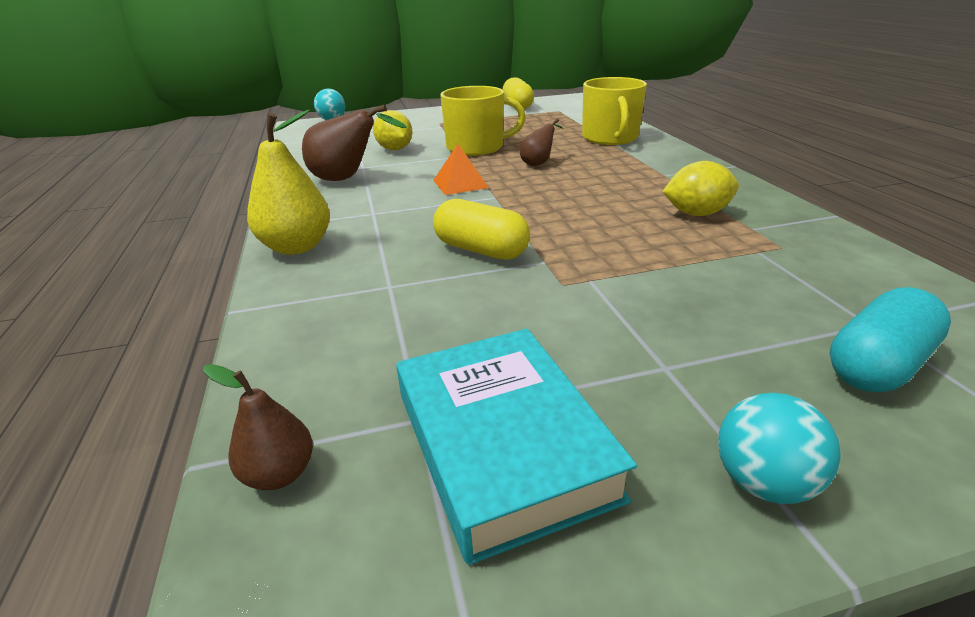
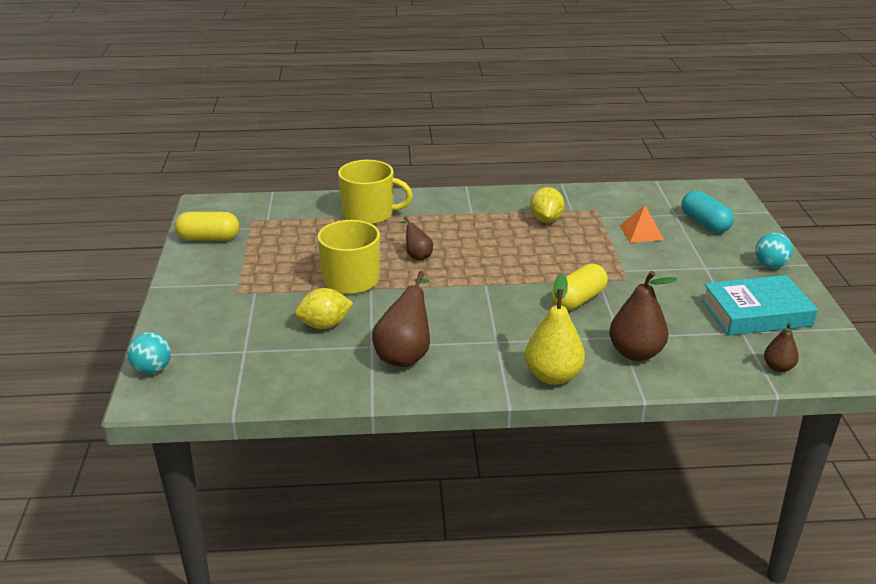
camera: 80 degrees left, 0 degrees up
(344, 300) = (636, 353): none -> brown pear
(460, 184) = (449, 296): orange pyramid -> orange pyramid (641, 232)

